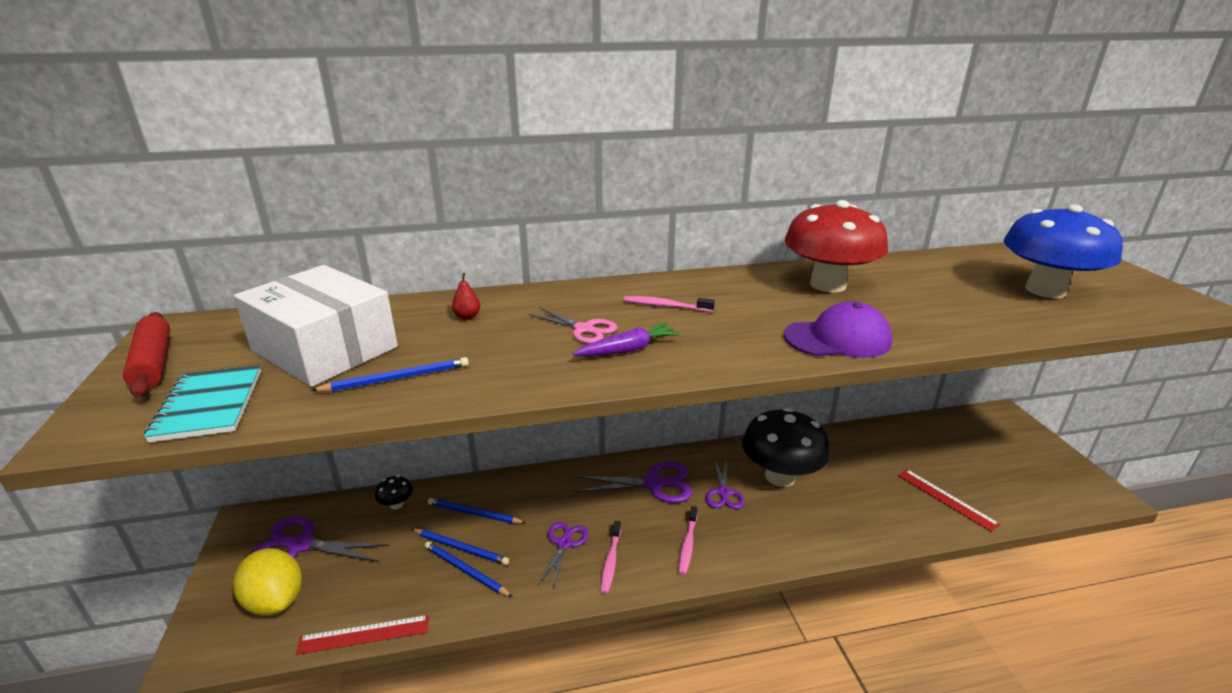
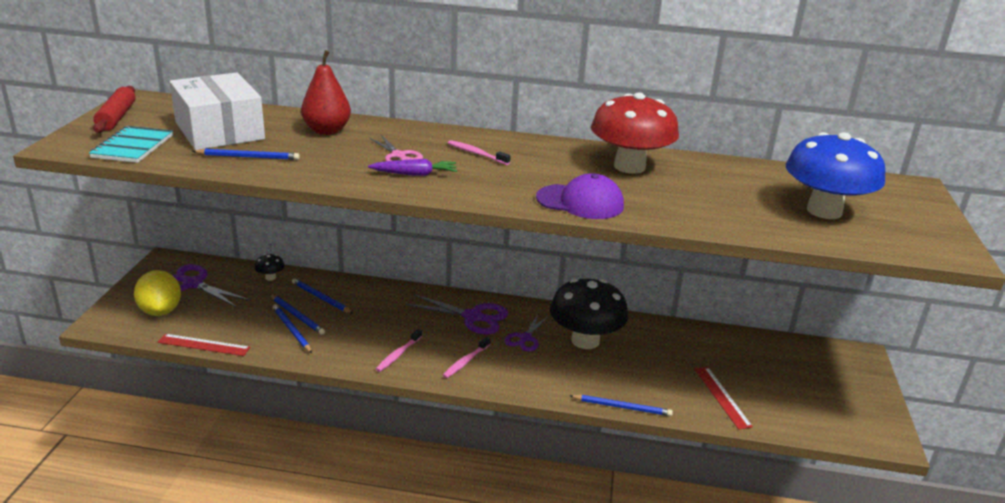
camera: 20 degrees right, 0 degrees up
(467, 316) = (327, 131): red pear -> red pear, size x2.26
(564, 543) = (372, 334): purple scissors -> none
(876, 545) = (622, 407): none -> blue pencil

